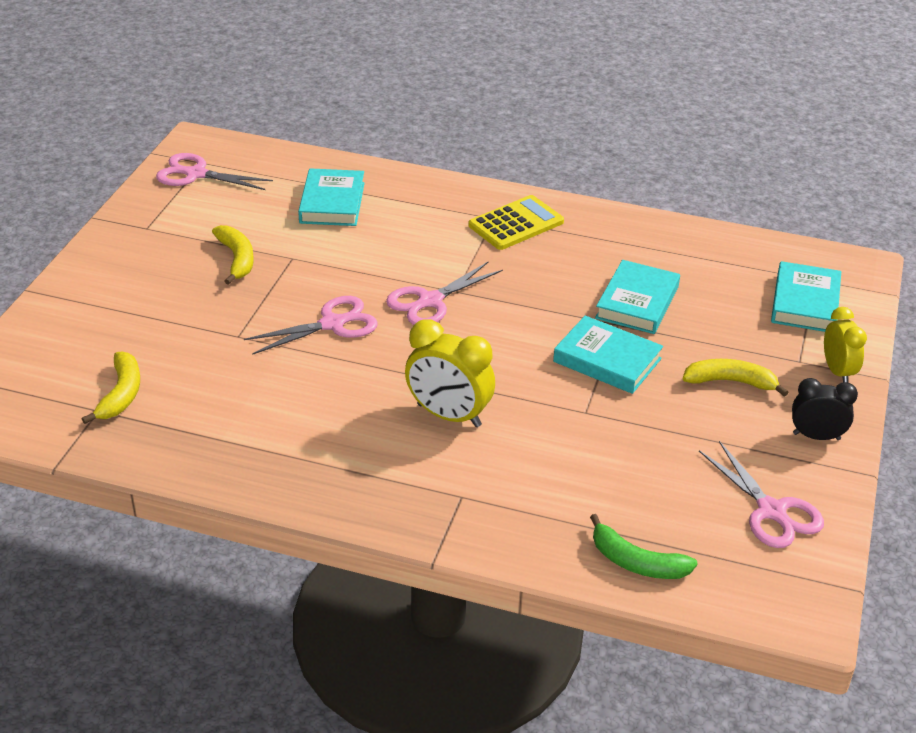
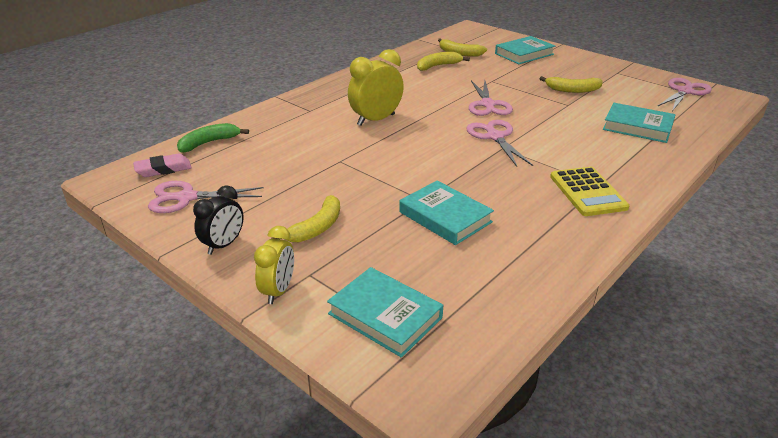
camera: 115 degrees right, 5 degrees down
(198, 405) = (438, 66): none -> yellow banana
(607, 360) = (384, 183): turquoise book -> turquoise book (524, 54)
(736, 572) = (163, 169): none -> pink eraser
(837, 371) = (278, 291): yellow clock -> yellow clock turned 90 degrees counterclockwise

